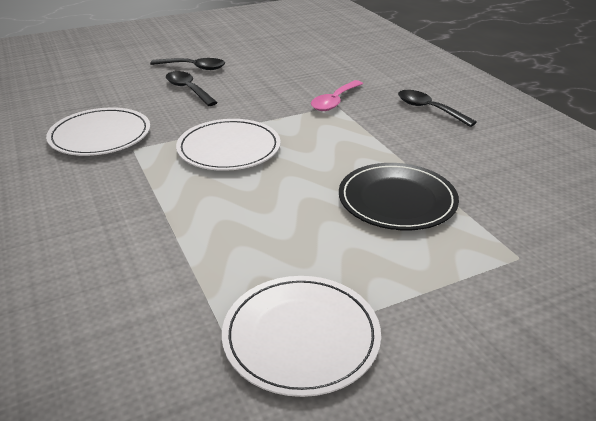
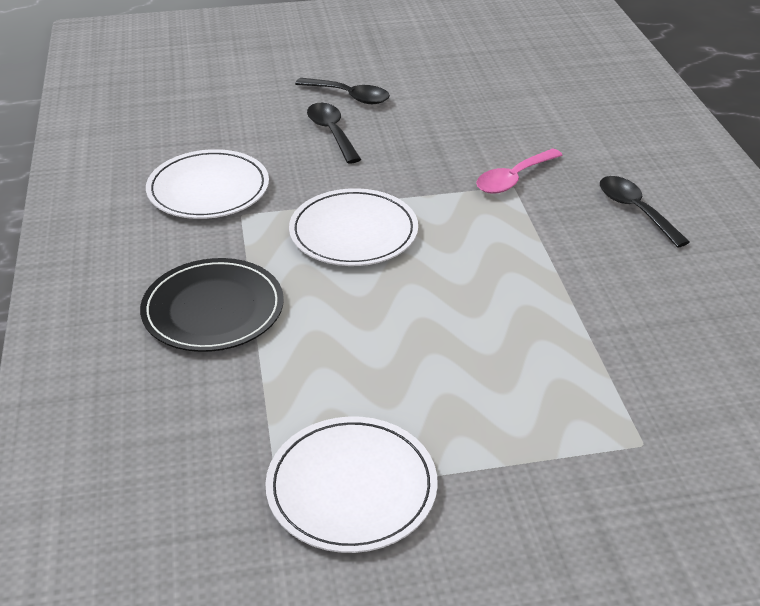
camera: 15 degrees right, 5 degrees up
(397, 200) = (530, 340): black plate -> black plate (213, 309)

